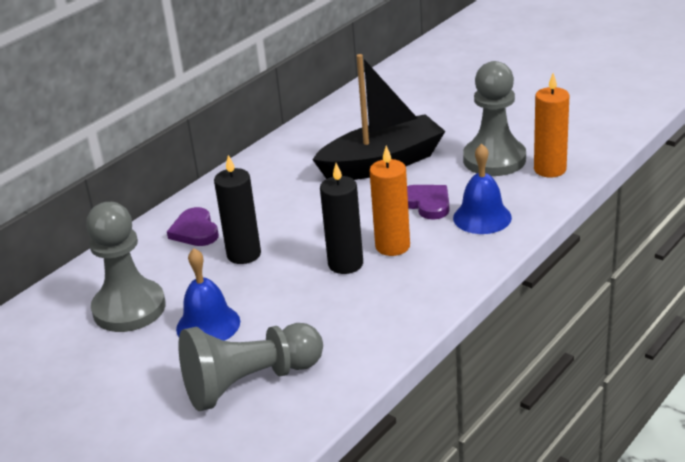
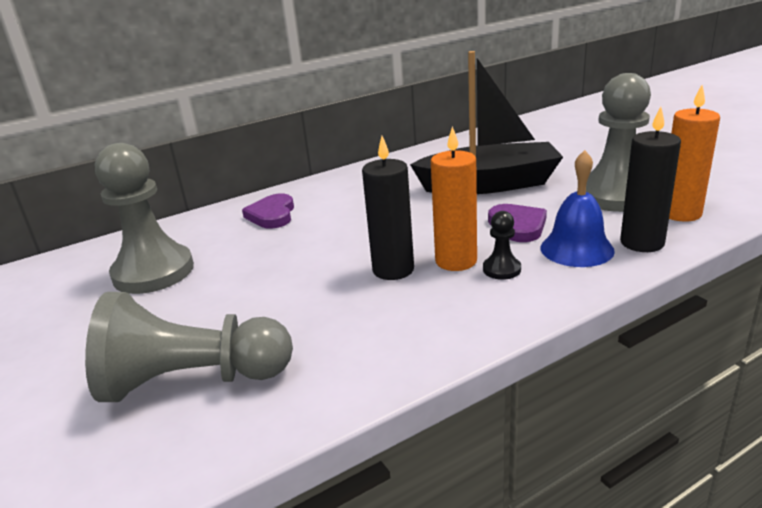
camera: 20 degrees right, 5 degrees down
(208, 325) = (208, 304): blue bell -> none
(244, 254) = (298, 242): black candle -> black candle (642, 243)
(432, 247) = (501, 269): none -> black pawn

